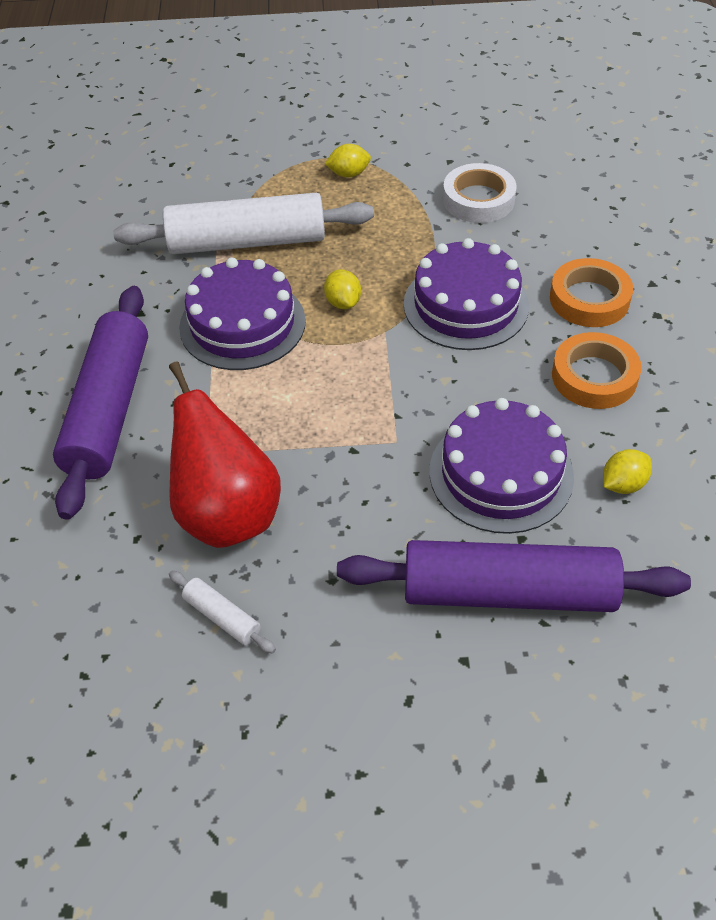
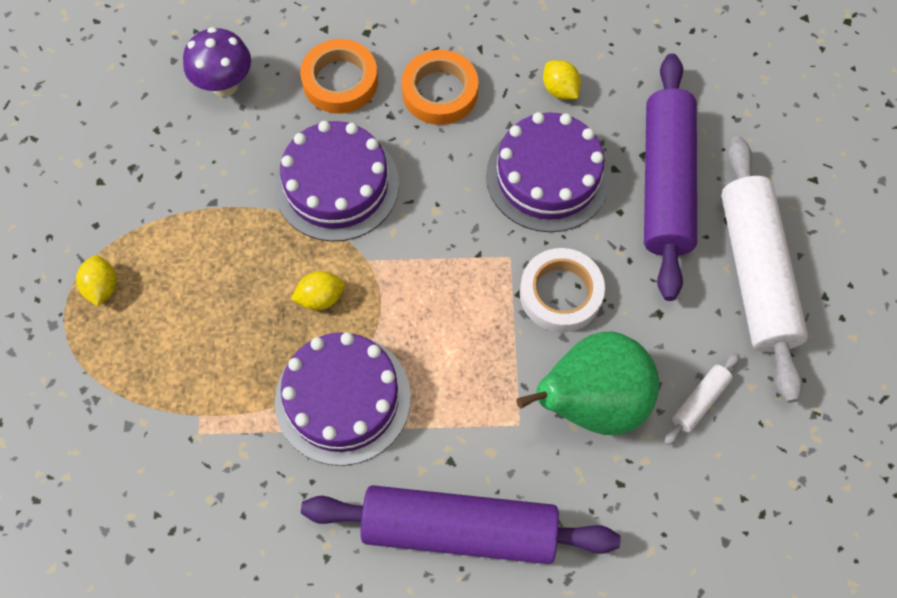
camera: 90 degrees left, 15 degrees up
(227, 513) = (591, 402): red pear -> green pear
(247, 242) = (208, 399): white rolling pin -> white rolling pin (756, 273)
(478, 199) = (174, 159): white tape -> white tape (560, 293)
(565, 222) = (224, 85): none -> purple mushroom

